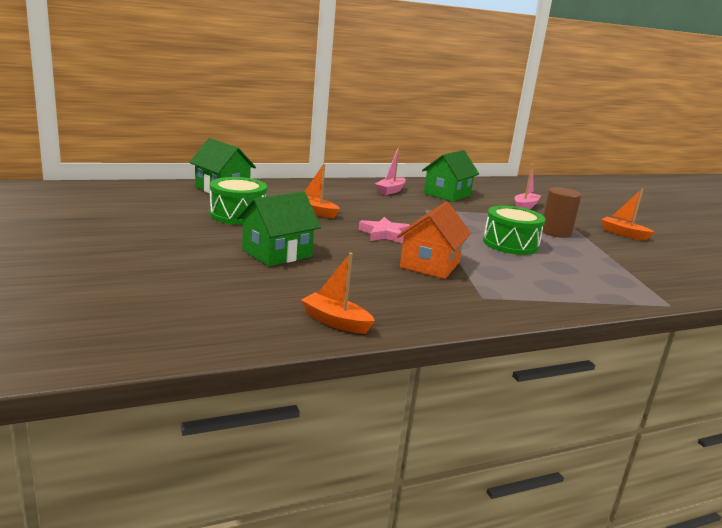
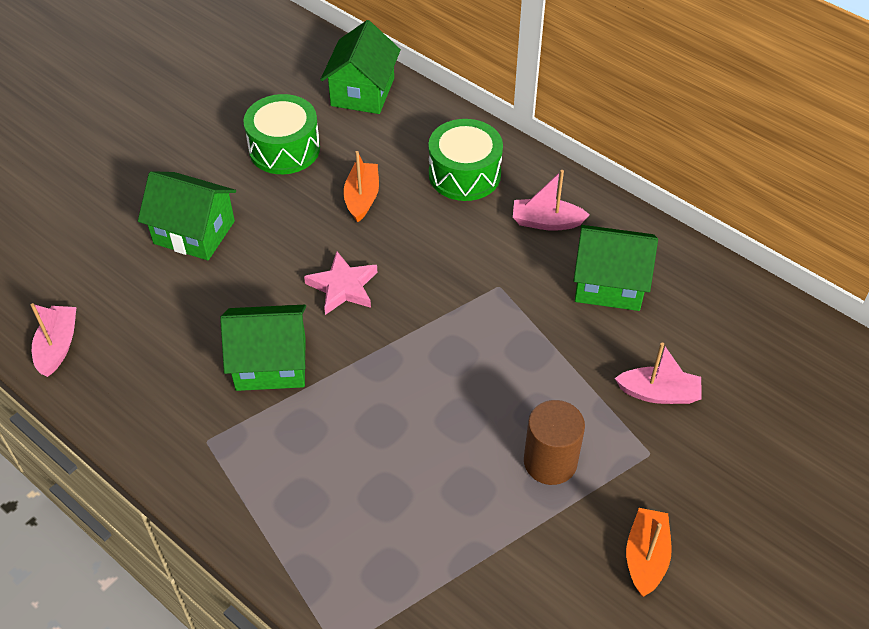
camera: 65 degrees right, 30 degrees up
(335, 322) = (58, 346): orange boat -> pink boat
(430, 265) = (271, 363): orange house -> green house
(510, 244) = (432, 420): green drum -> green drum (464, 174)

